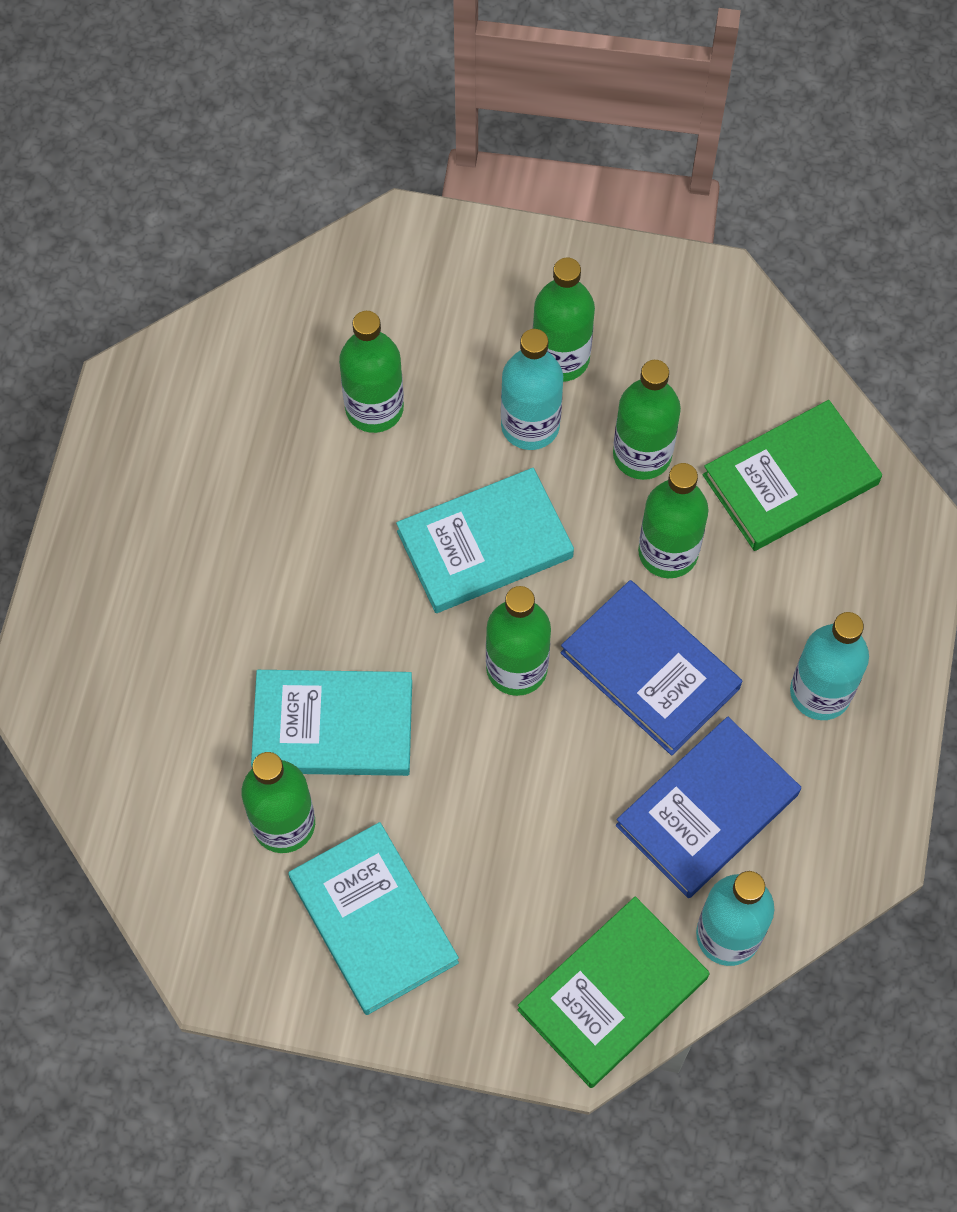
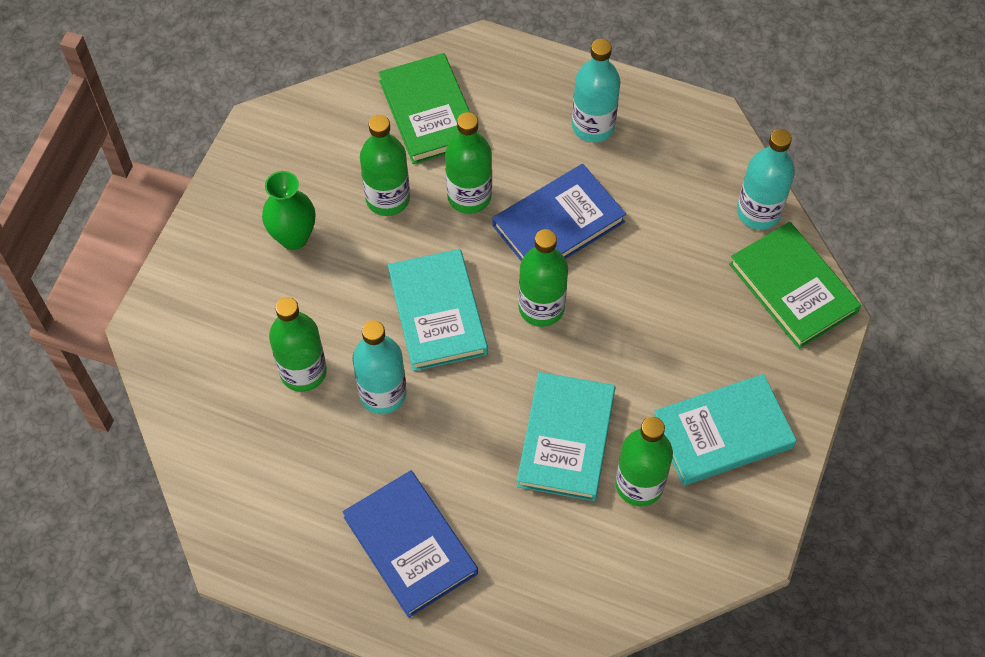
camera: 80 degrees left, 5 degrees down
(530, 425) = (345, 267): turquoise bottle -> turquoise bottle (383, 394)
(560, 358) = (293, 237): green bottle -> green vase
(707, 809) = (667, 208): blue book -> blue book (410, 545)

